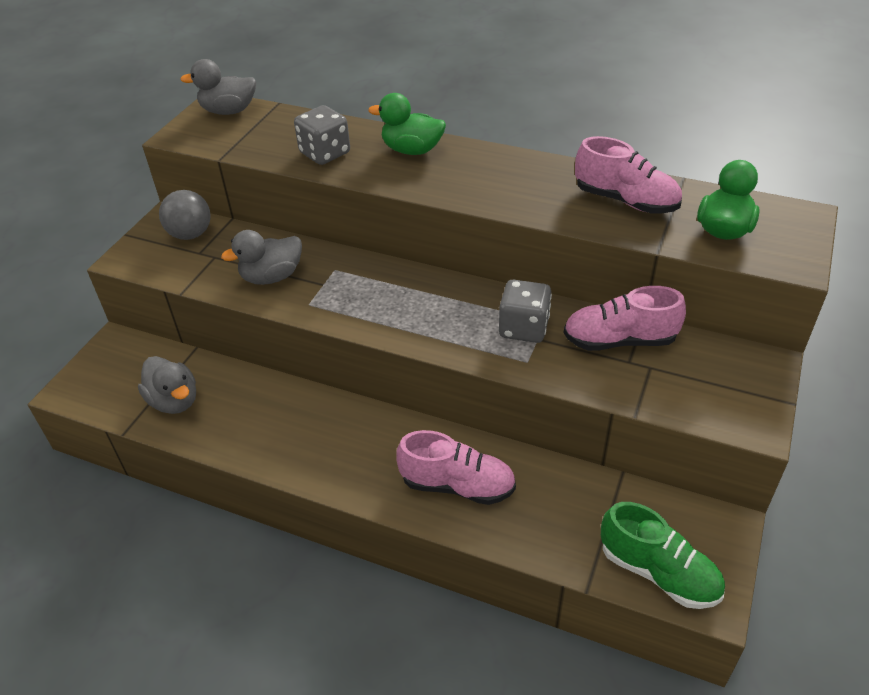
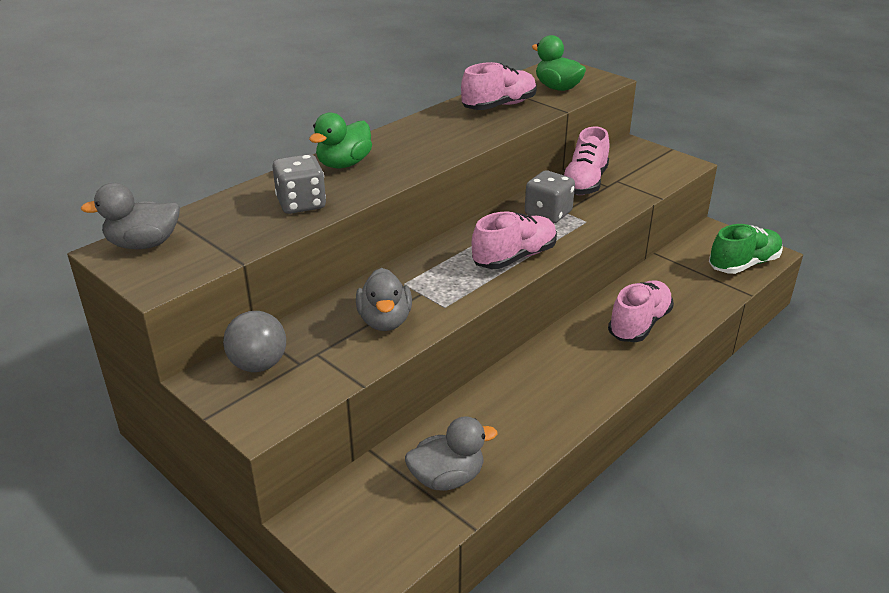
camera: 70 degrees left, 10 degrees down
(229, 111) = (143, 244): grey duck -> grey duck turned 60 degrees clockwise
(417, 326) = (514, 257): none -> pink shoe

